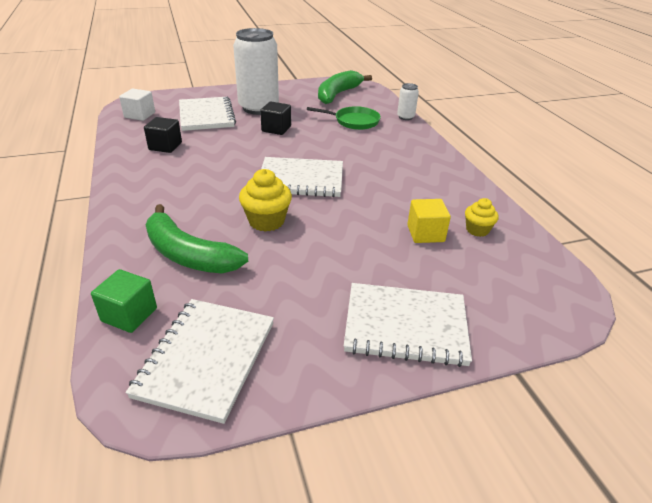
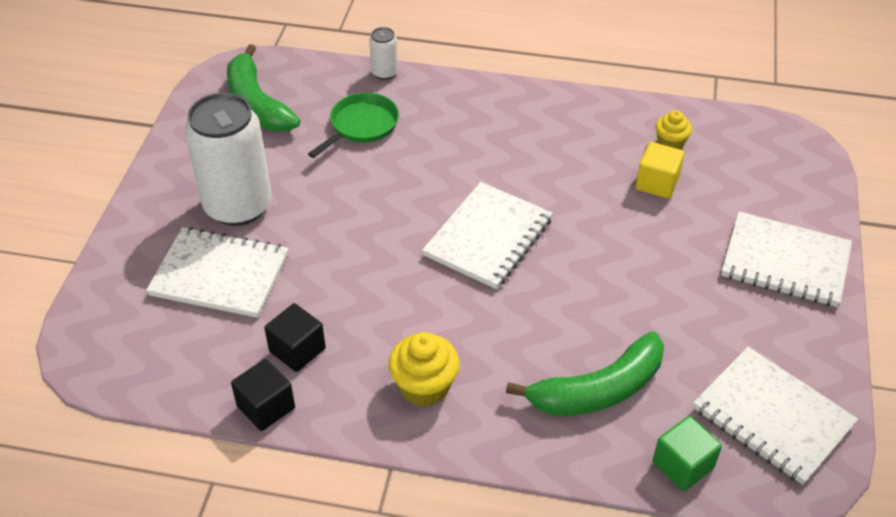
camera: 60 degrees left, 10 degrees up
(140, 115) = (151, 358): white cube -> none
(266, 221) = (565, 301): yellow cupcake -> yellow cupcake (424, 387)
(276, 129) = (327, 211): black cube -> black cube (266, 407)
(405, 326) = (785, 262): white notebook -> white notebook turned 75 degrees clockwise

